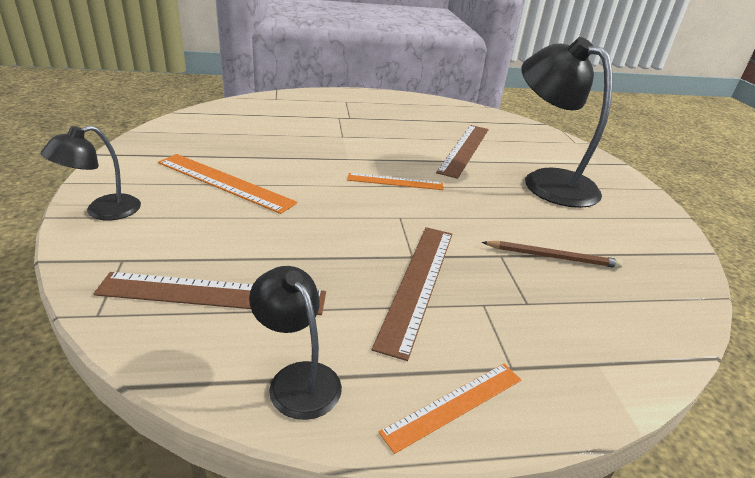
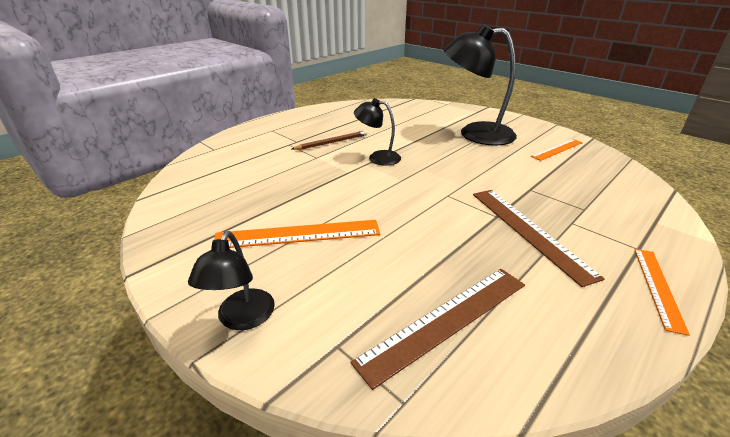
camera: 35 degrees left, 0 degrees up
(297, 378) = (585, 334): black lamp -> black lamp (377, 157)
(395, 182) = (405, 173): orange ruler -> orange ruler (557, 149)
(464, 149) = (403, 133): brown ruler -> none
(552, 257) = (549, 176): brown pencil -> brown pencil (331, 142)

